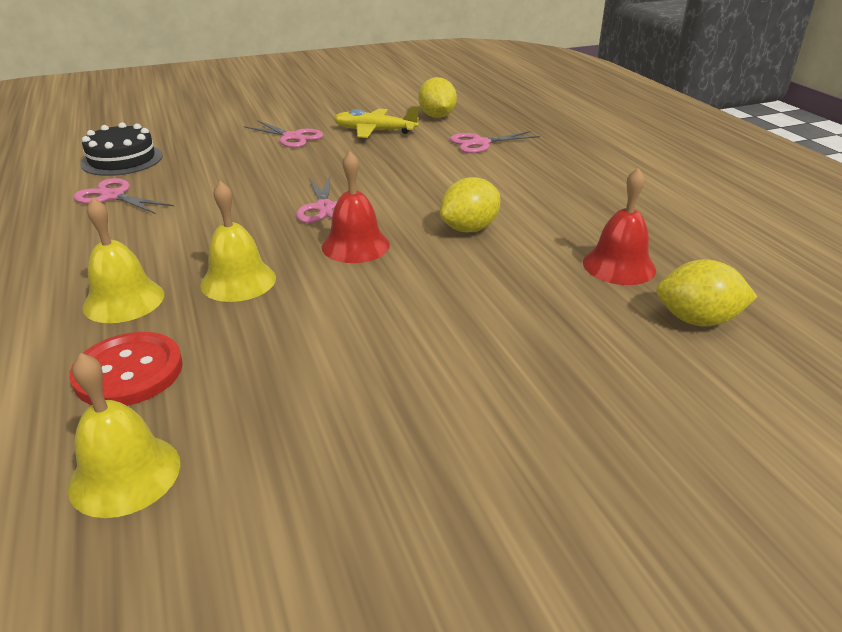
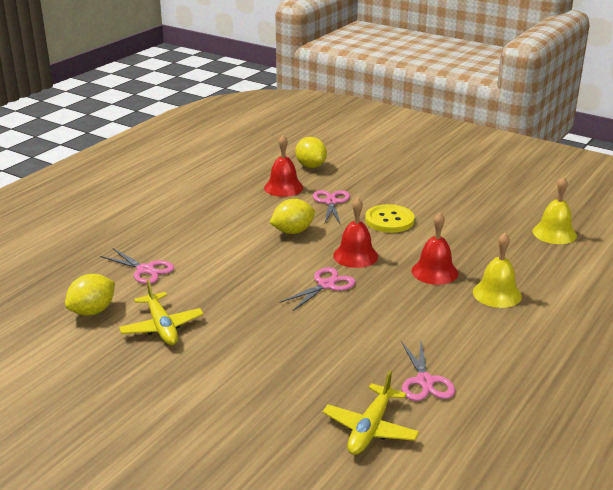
camera: 125 degrees left, 5 degrees down
(122, 160) = (370, 428): black cake -> yellow plane
(128, 372) = (525, 261): red button -> none
(238, 281) = (434, 272): yellow bell -> red bell
(292, 137) = (219, 363): pink scissors -> pink scissors (331, 202)
(411, 310) = (389, 220): none -> yellow button
(469, 229) = (292, 231): yellow lemon -> yellow lemon turned 45 degrees counterclockwise

